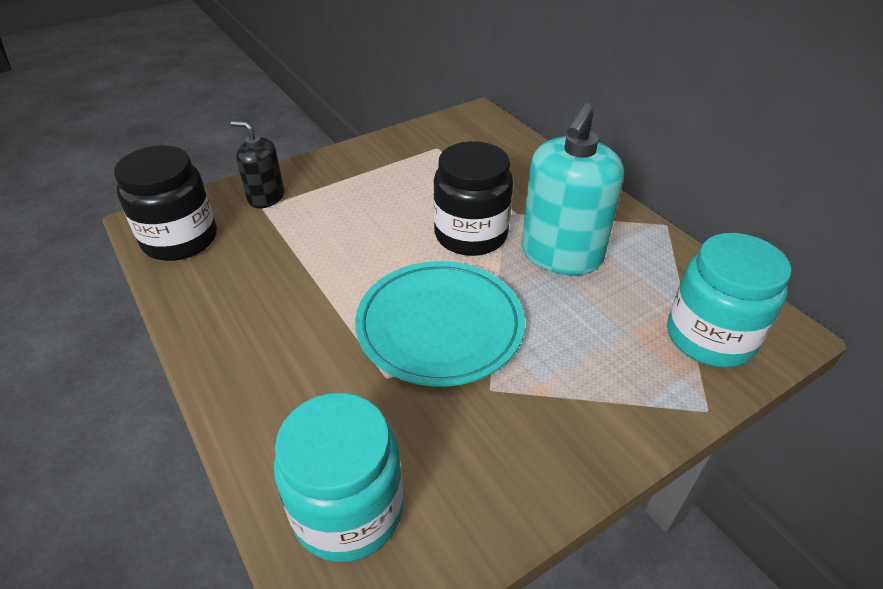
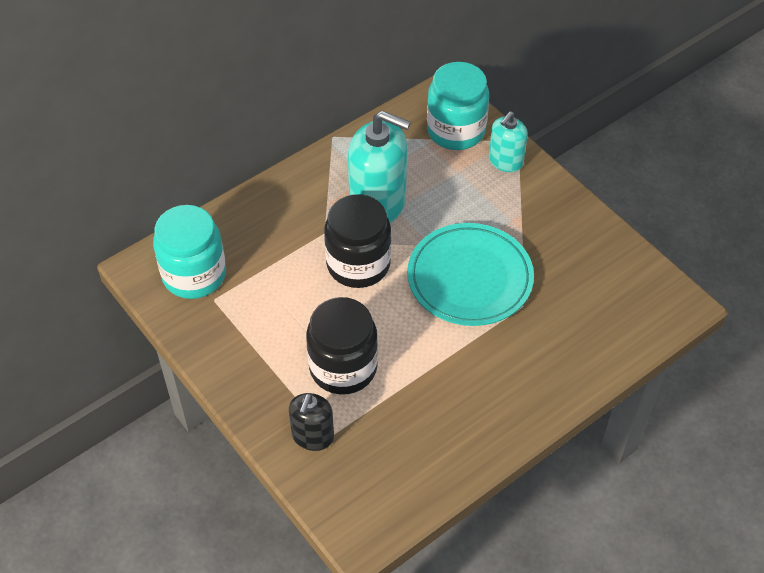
camera: 95 degrees left, 10 degrees up
(180, 239) = (387, 493): black jar -> black jar (343, 367)
(348, 510) = (625, 311): turquoise jar -> turquoise jar (194, 275)
(660, 389) = (505, 161): none -> turquoise soap dispenser

